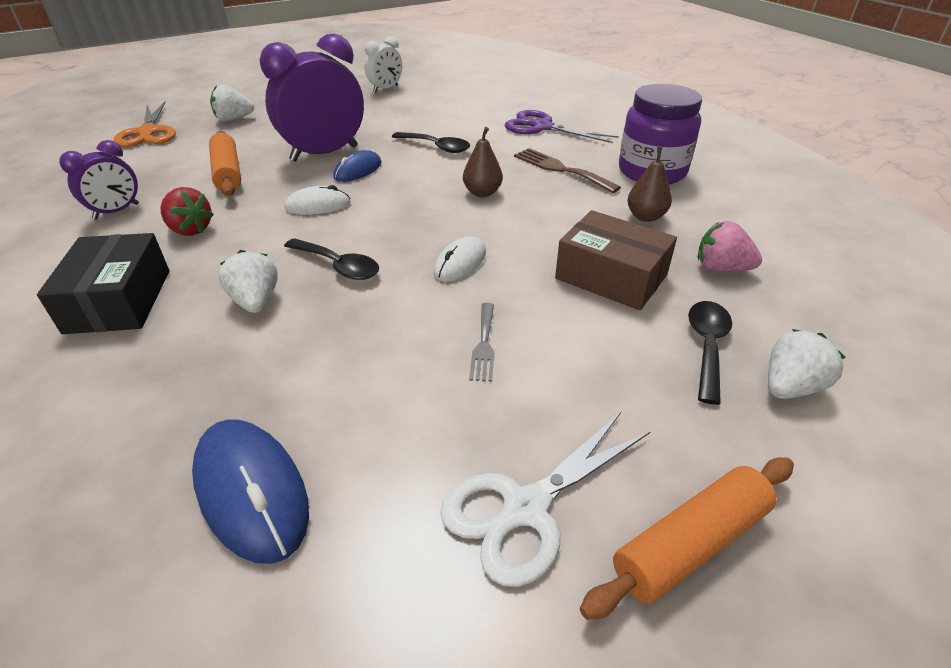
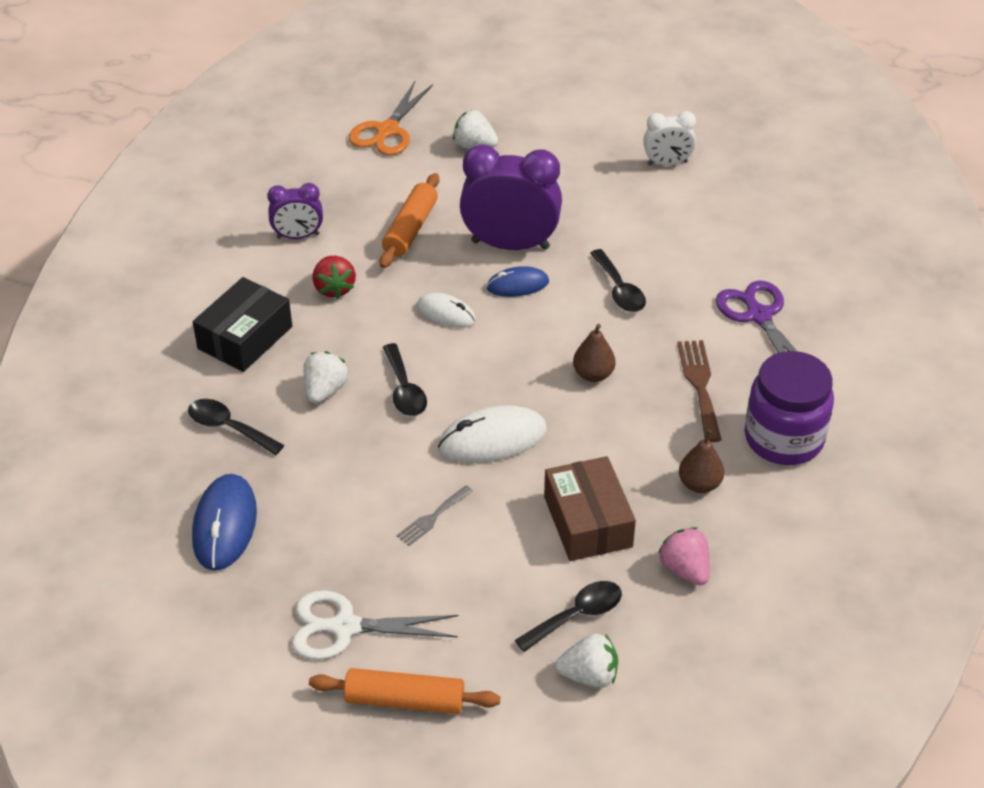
camera: 40 degrees right, 5 degrees up
(166, 385) = (229, 428): none -> black spoon
(460, 263) = (492, 439): white mouse -> white mouse, size x1.62

